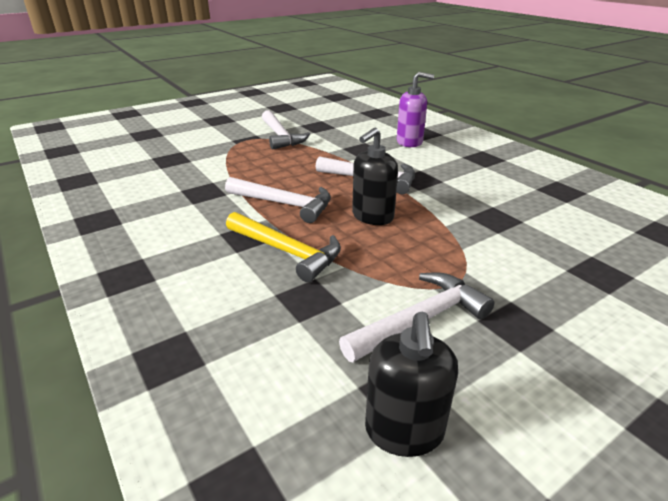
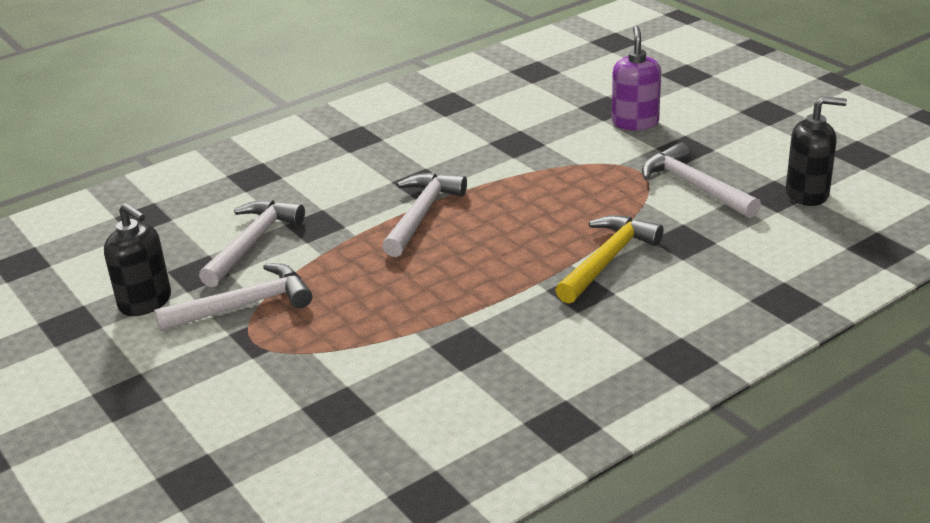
camera: 90 degrees left, 0 degrees up
(284, 204) = (497, 274): white hammer -> white hammer (252, 243)
(372, 216) = (522, 212): black soap dispenser -> black soap dispenser (145, 302)
(409, 142) = (290, 187): purple soap dispenser -> purple soap dispenser (635, 122)

